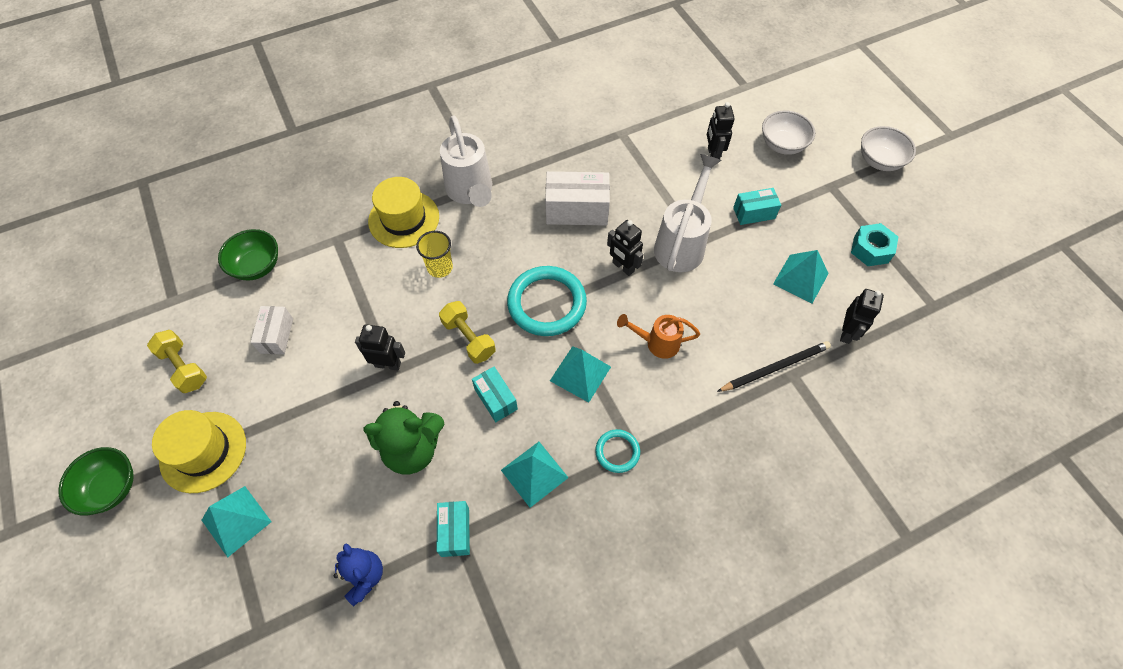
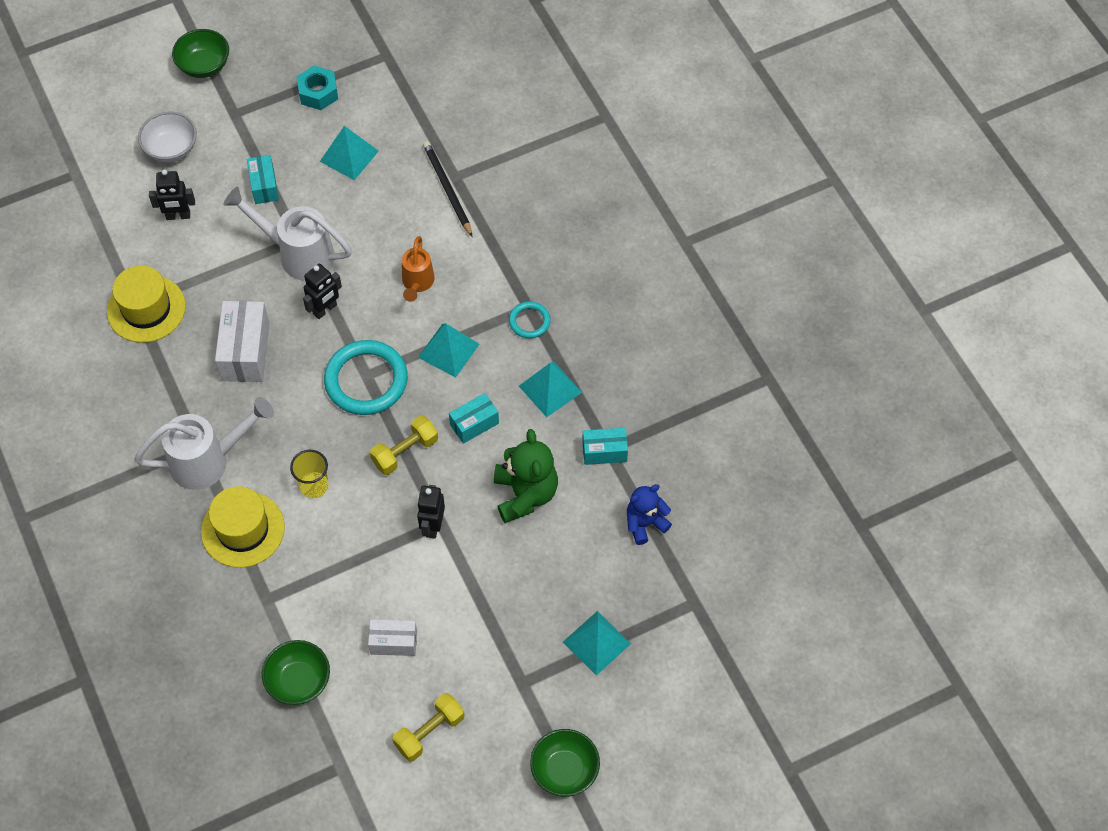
camera: 90 degrees left, 0 degrees up
(203, 451) = (526, 689): yellow hat -> yellow hat (146, 309)
(847, 333) = (412, 128): black robot -> none
(879, 161) = (204, 66): white bowl -> green bowl

